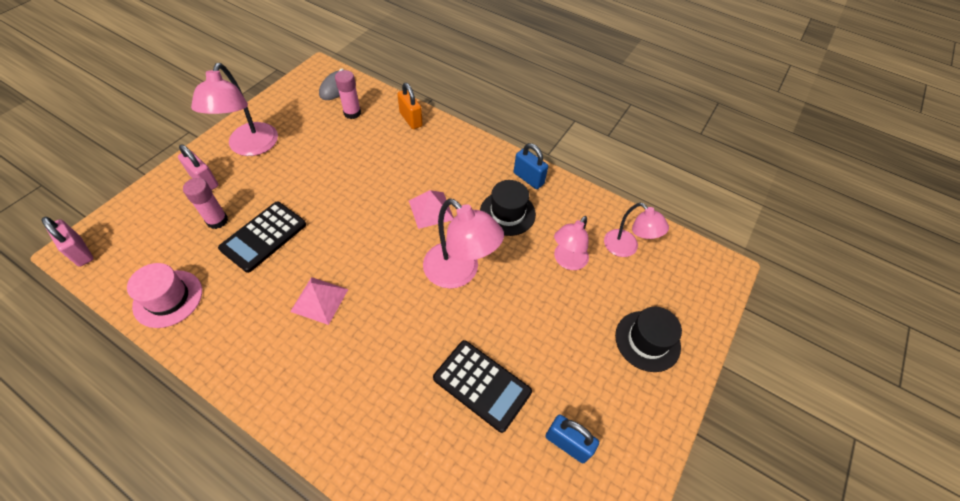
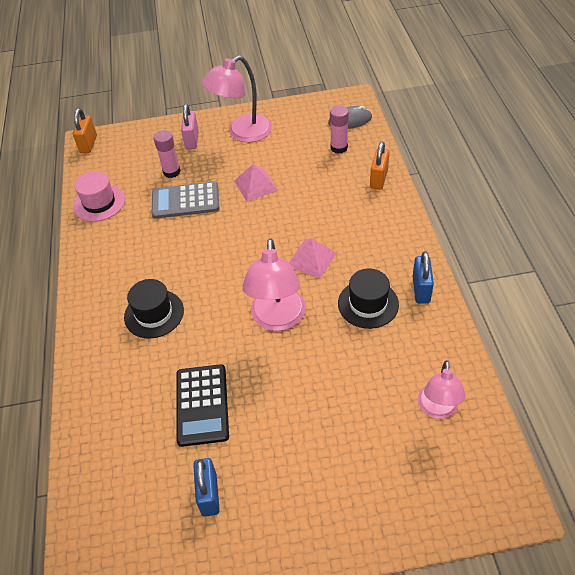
camera: 55 degrees right, 5 degrees down
(80, 252) = (88, 144): pink padlock -> orange padlock
(264, 236) = (185, 201): black calculator -> grey calculator
(319, 300) = (171, 266): pink pyramid -> pink pyramid (255, 185)
(567, 261) = (370, 377): pink lamp -> none
(647, 341) = (359, 490): black hat -> black hat (154, 313)

